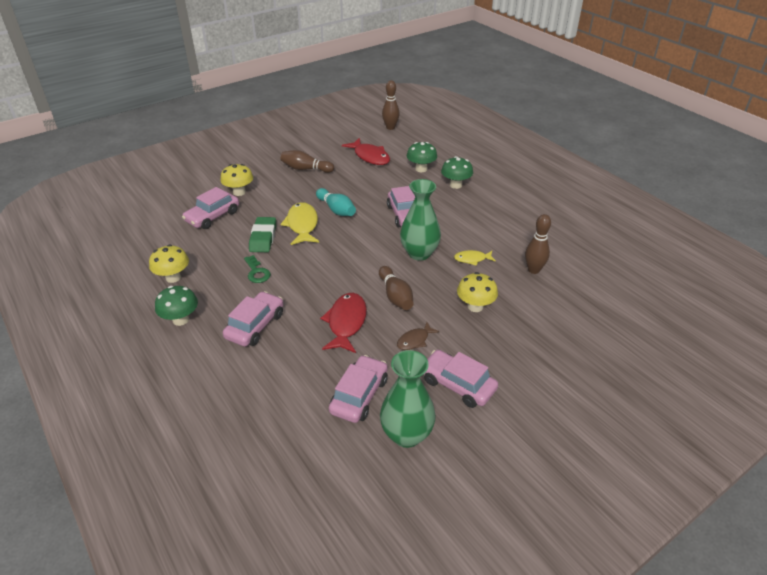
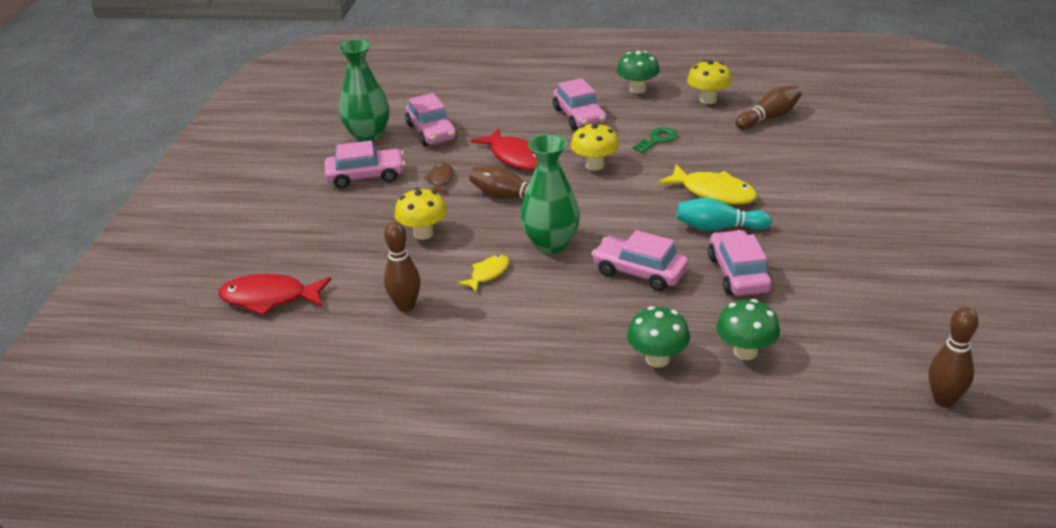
camera: 135 degrees right, 5 degrees down
(212, 216) = (804, 146): pink car -> pink car (738, 274)
(239, 192) = (847, 177): yellow mushroom -> yellow mushroom (595, 165)
(257, 272) = (658, 140): green key -> green key turned 120 degrees clockwise
(263, 238) = (718, 161): green eraser -> none
(305, 169) = (862, 246): brown bowling pin -> brown bowling pin (769, 117)
(370, 157) = (843, 320): red fish -> red fish (270, 298)

